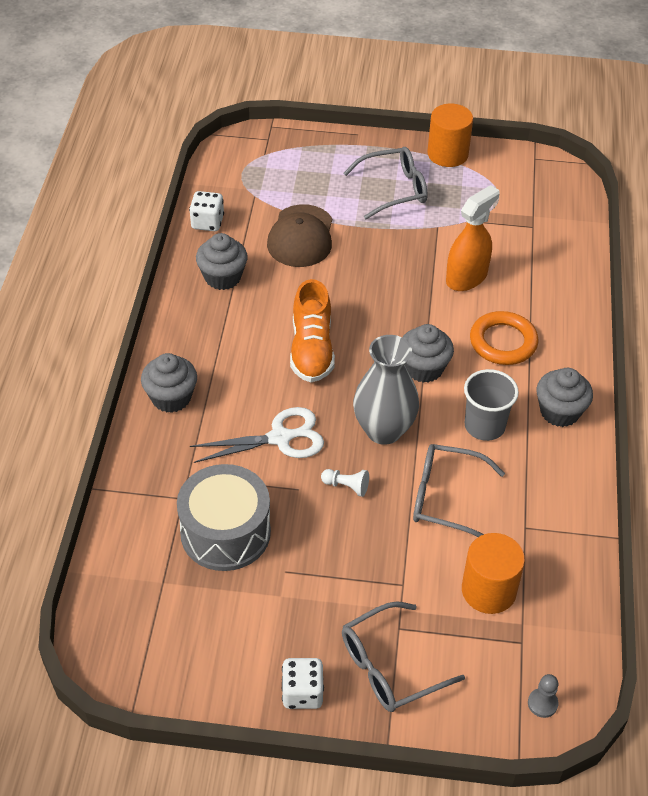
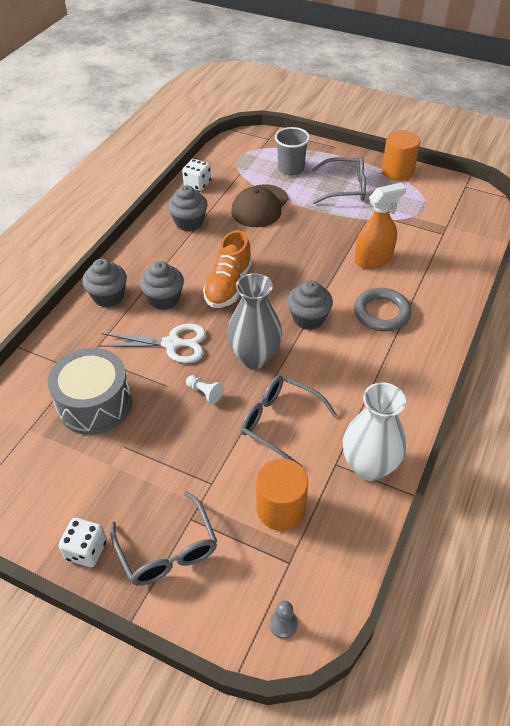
camera: 20 degrees right, 0 degrees up
(390, 667) = (167, 550): grey glasses -> grey glasses turned 105 degrees counterclockwise
(484, 426) = (337, 373): grey cup -> grey cup (291, 169)
(503, 342) = (381, 313): orange ring -> grey ring
(559, 412) = (406, 377): grey cupcake -> grey cupcake (164, 299)
(560, 520) = (369, 466): none -> white vase

